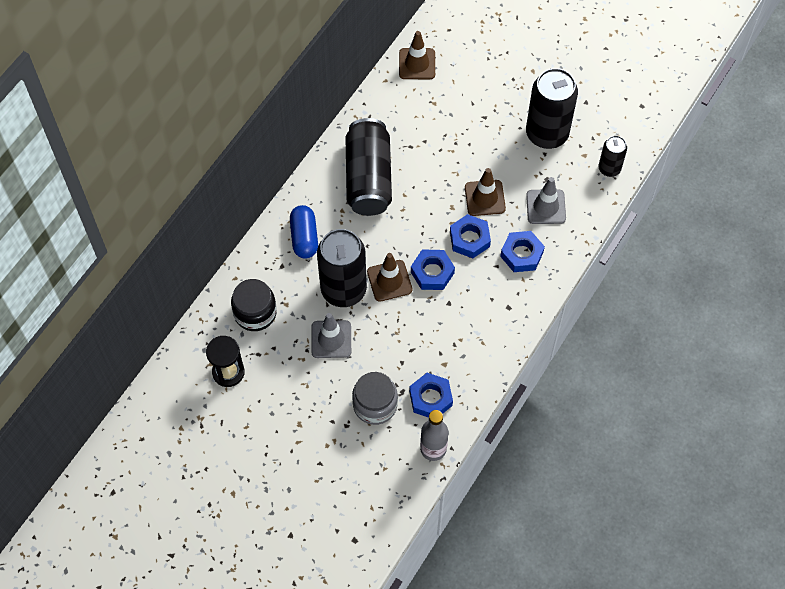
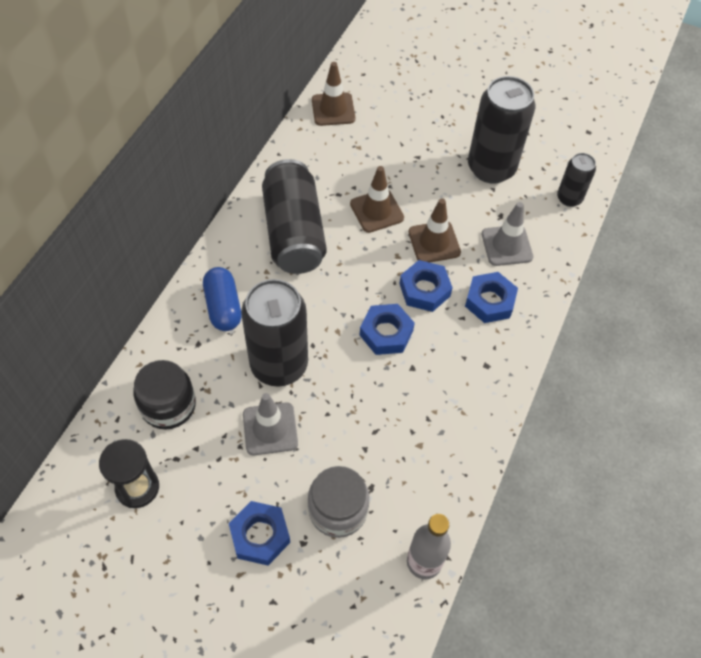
camera: 10 degrees left, 5 degrees down
(389, 281) = (335, 348): brown traffic cone -> brown traffic cone (376, 211)
(430, 398) = (409, 492): blue nut -> blue nut (260, 535)

